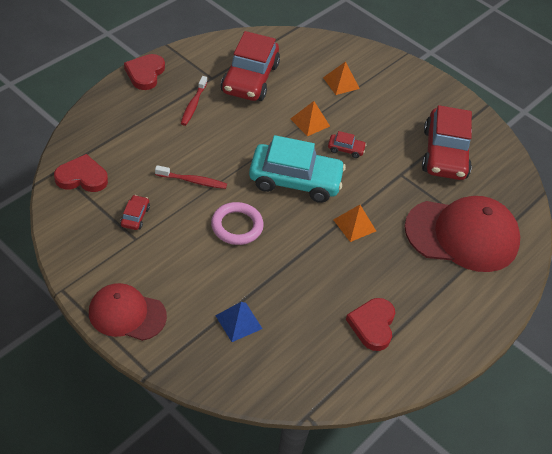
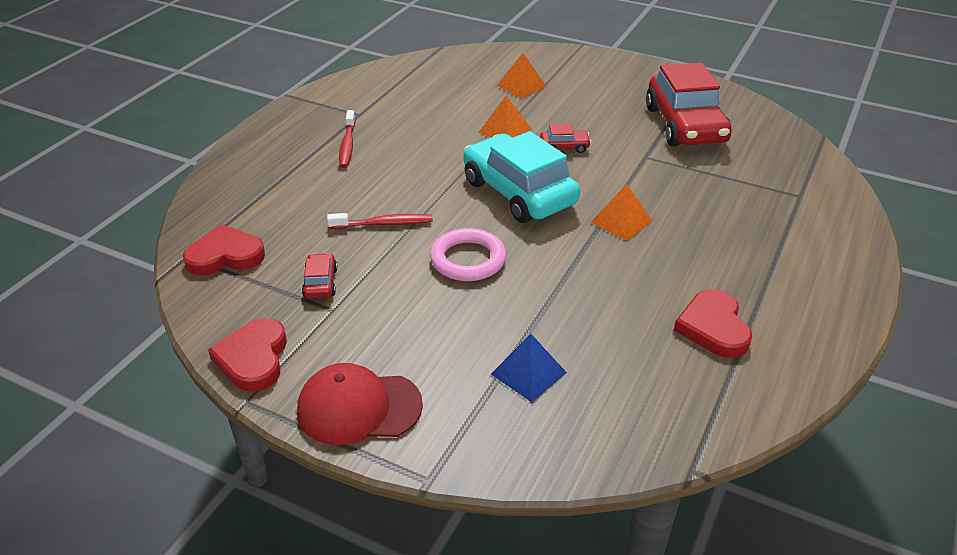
camera: 10 degrees left, 10 degrees down
(145, 73) = (270, 127): red heart -> red heart (253, 358)
(250, 78) = (407, 105): red car -> none
(295, 180) = (519, 192): turquoise car -> turquoise car turned 120 degrees counterclockwise
(462, 235) = (760, 200): red cap -> none

